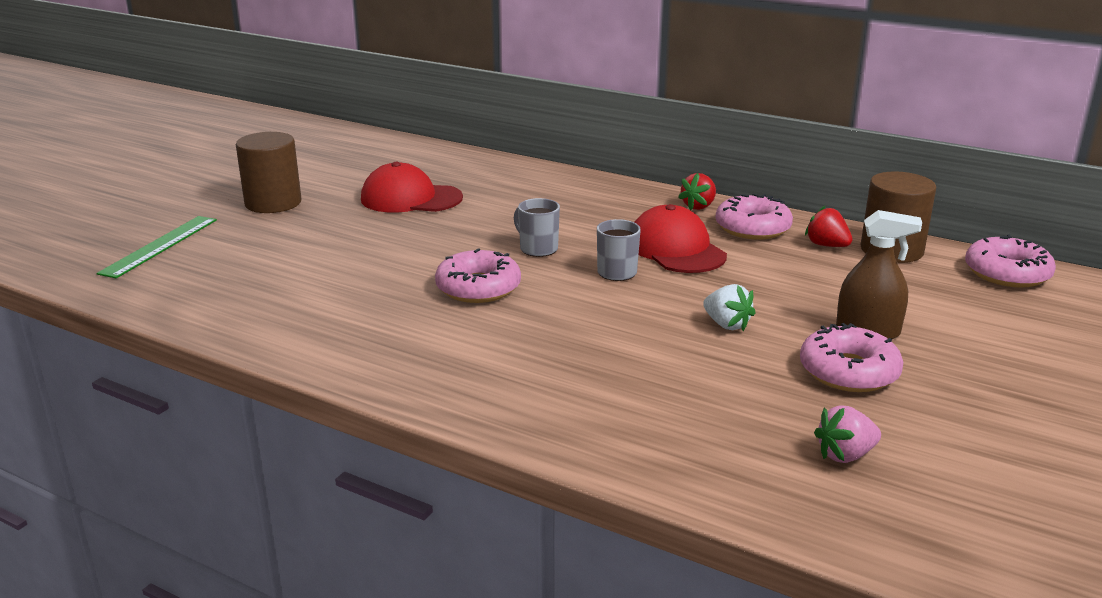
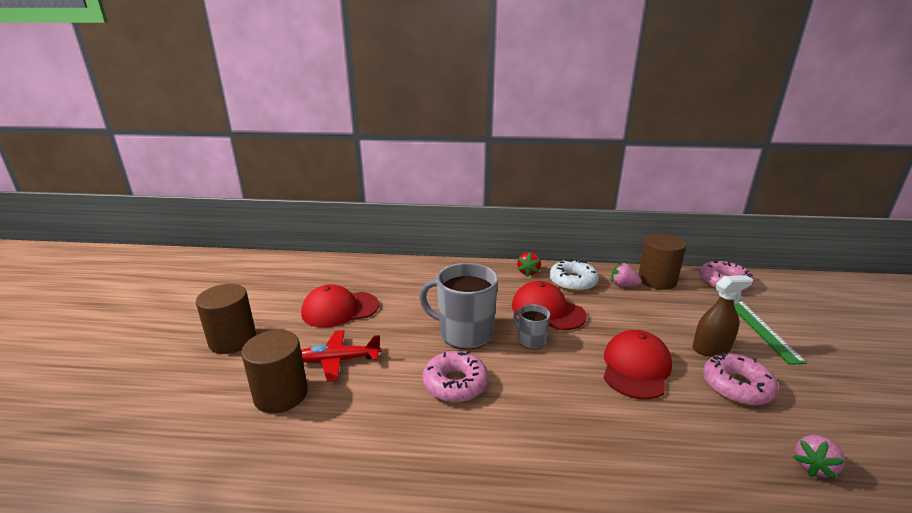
camera: 25 degrees left, 0 degrees up
(160, 246) = (155, 417): green ruler -> green ruler (762, 329)
(286, 256) = (281, 395): none -> brown cylinder
(368, 242) = (338, 360): none -> red plane
(538, 249) = (464, 333): grey mug -> grey mug, size x1.96
(726, 324) = (636, 368): white strawberry -> red cap
(752, 228) = (573, 282): pink donut -> white donut
(826, 245) = (623, 285): red strawberry -> pink strawberry

